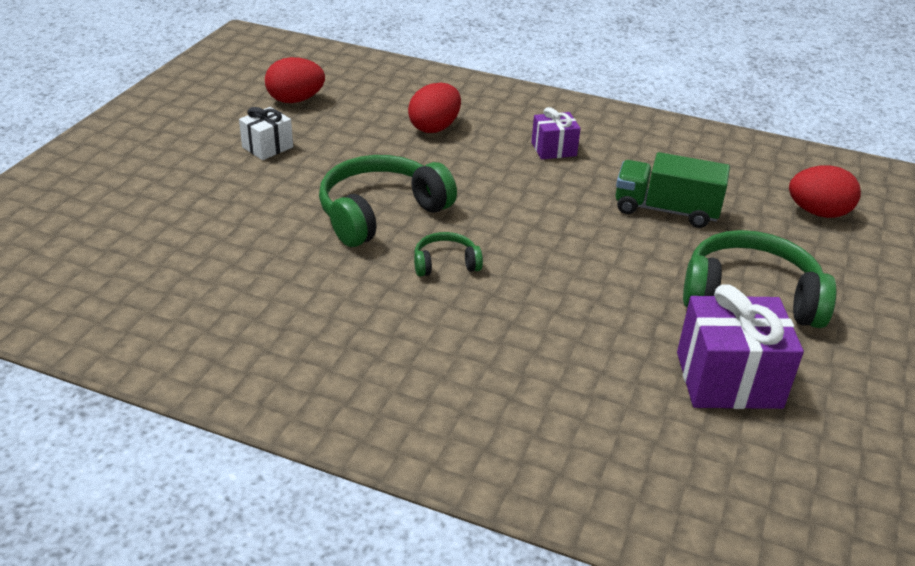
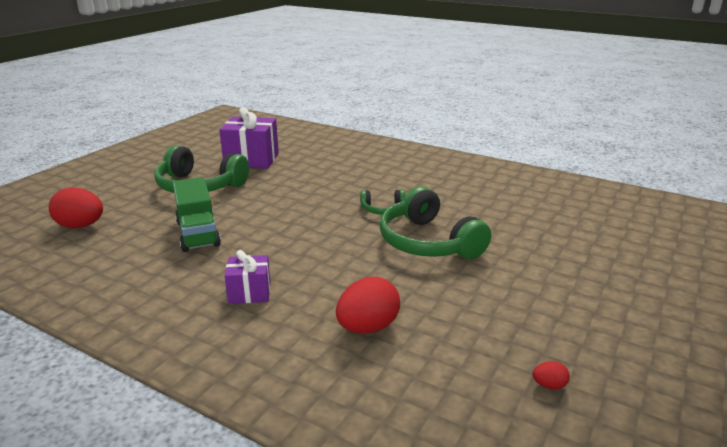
camera: 170 degrees left, 10 degrees down
(267, 147) = (551, 310): white gift -> none
(295, 100) = (549, 385): red egg -> red egg, size x0.45
(381, 213) = (428, 242): green headphones -> green headphones turned 90 degrees clockwise
(666, 210) = (198, 233): green truck -> green truck turned 45 degrees clockwise

